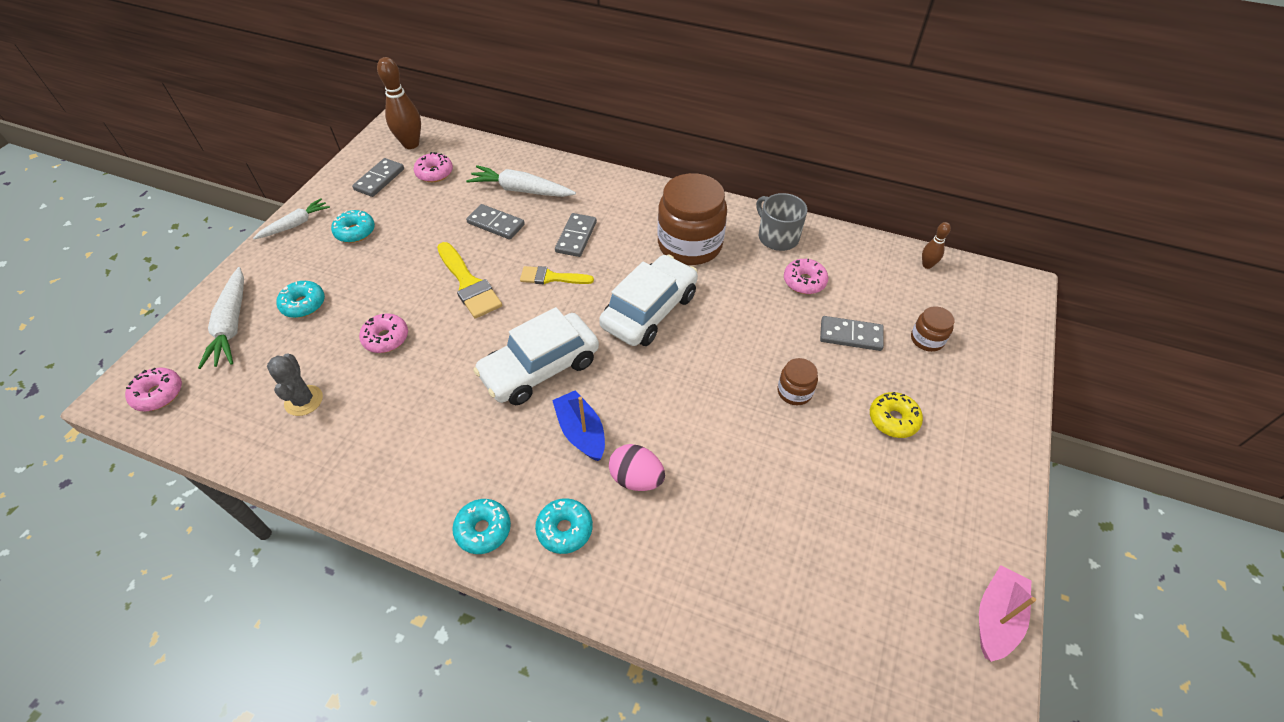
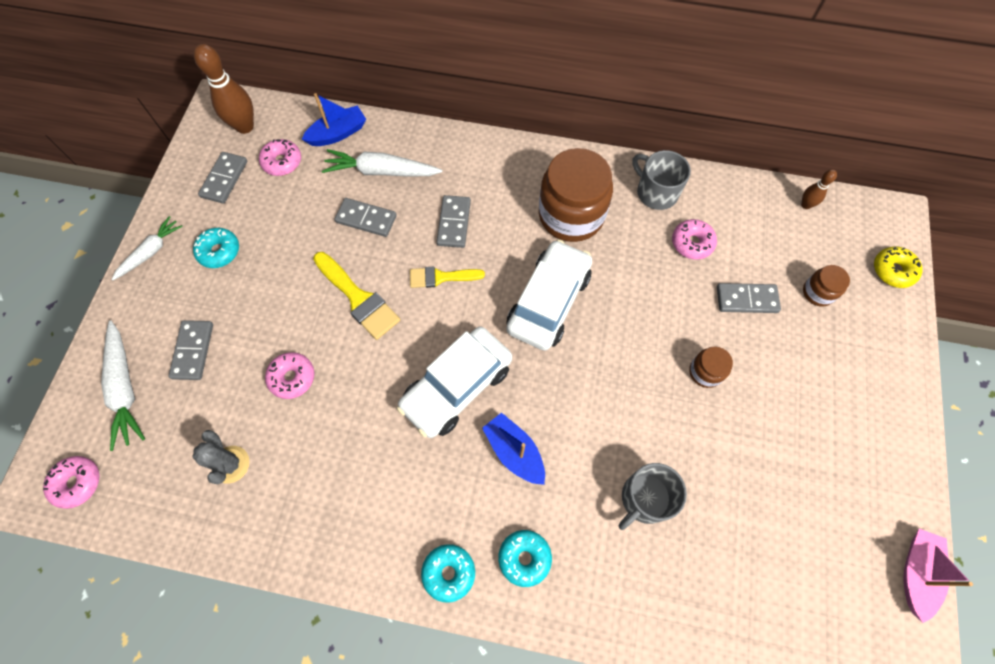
camera: 10 degrees left, 15 degrees up
(303, 304) = (193, 351): turquoise donut -> grey domino
(491, 158) = (338, 133): none -> blue boat
(636, 478) = (578, 492): pink egg -> none
(705, 495) = (645, 499): none -> grey mug
(893, 419) = (800, 387): yellow donut -> yellow donut (893, 270)

